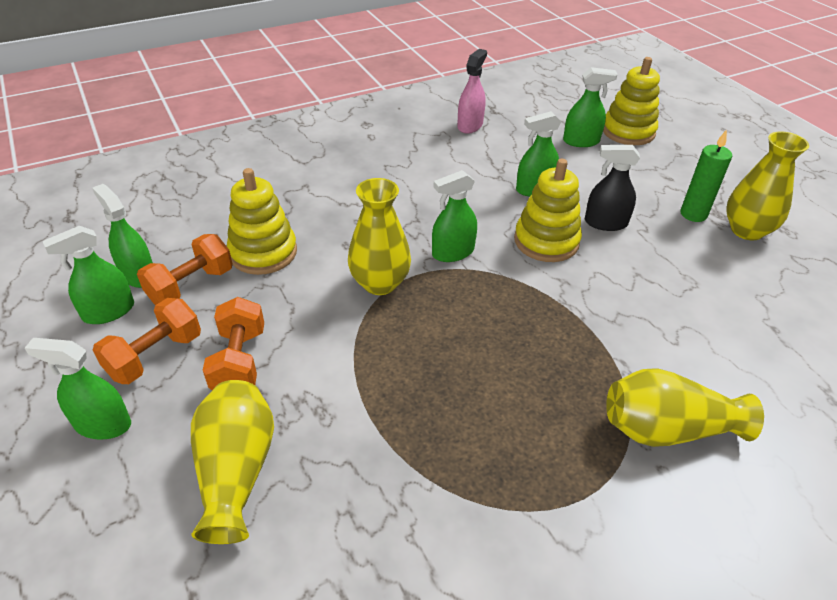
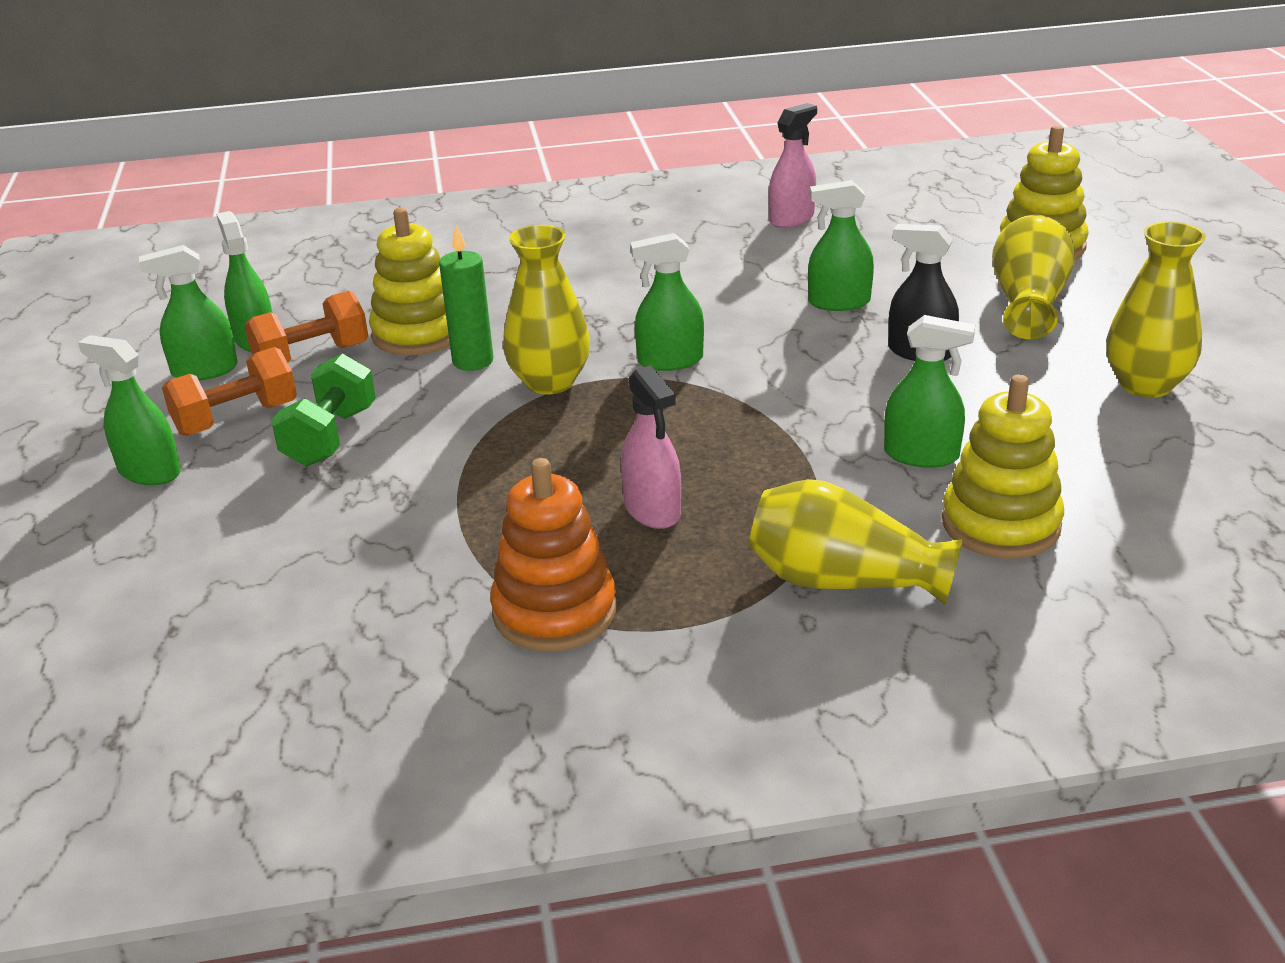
camera: 20 degrees right, 10 degrees down
(236, 471) = (273, 535): yellow vase -> yellow vase (1028, 303)
(239, 361) = (330, 437): orange dumbbell -> green dumbbell
(490, 503) = (554, 611): none -> orange stacking toy
(509, 389) = (652, 510): none -> pink spray bottle
(546, 241) = (814, 363): yellow stacking toy -> yellow stacking toy (1000, 524)
(581, 141) = (954, 252): green spray bottle -> green spray bottle (921, 455)
(693, 214) = (1071, 356): green candle -> green candle (473, 361)

